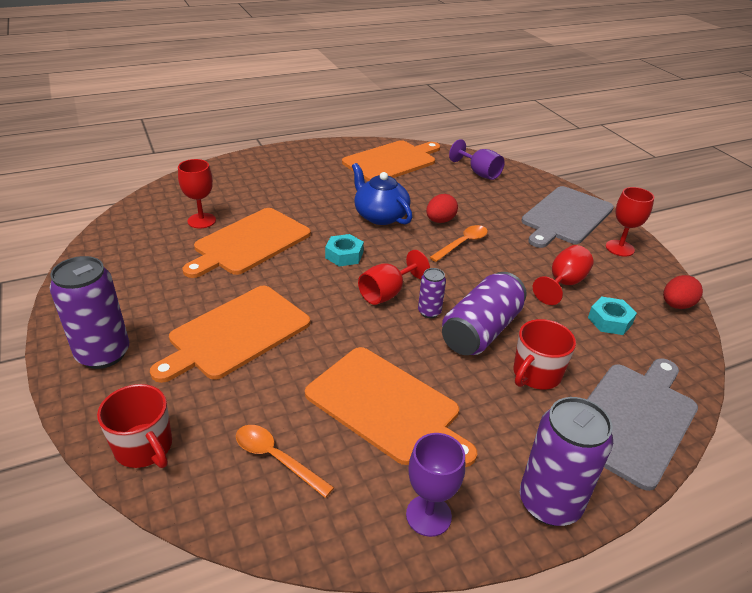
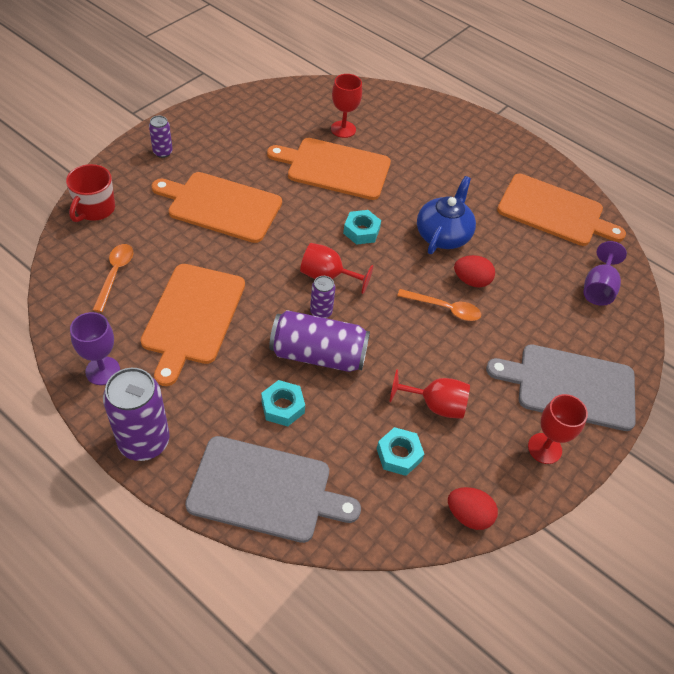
camera: 60 degrees right, 15 degrees up
(103, 354) = (162, 152): purple can -> purple can, size x0.51
(535, 375) = (283, 407): red mug -> turquoise nut

